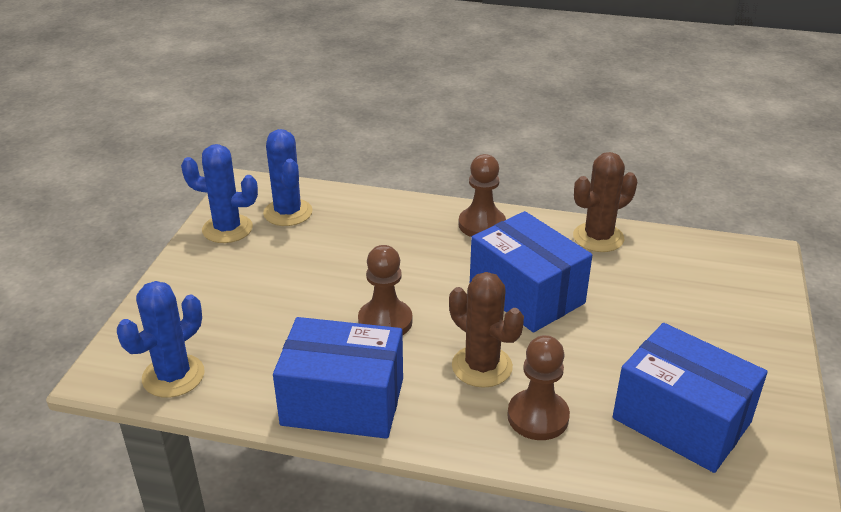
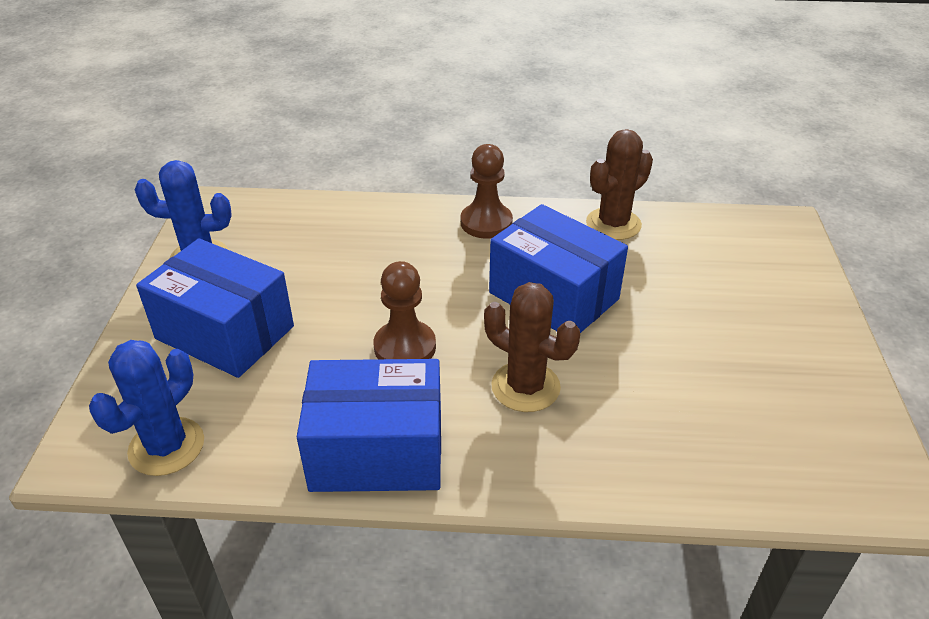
camera: 10 degrees left, 5 degrees up
(288, 213) = (266, 231): blue cactus -> none
(538, 417) = (602, 439): brown pawn -> none
(681, 420) = (755, 421): blue box -> blue box (225, 332)

